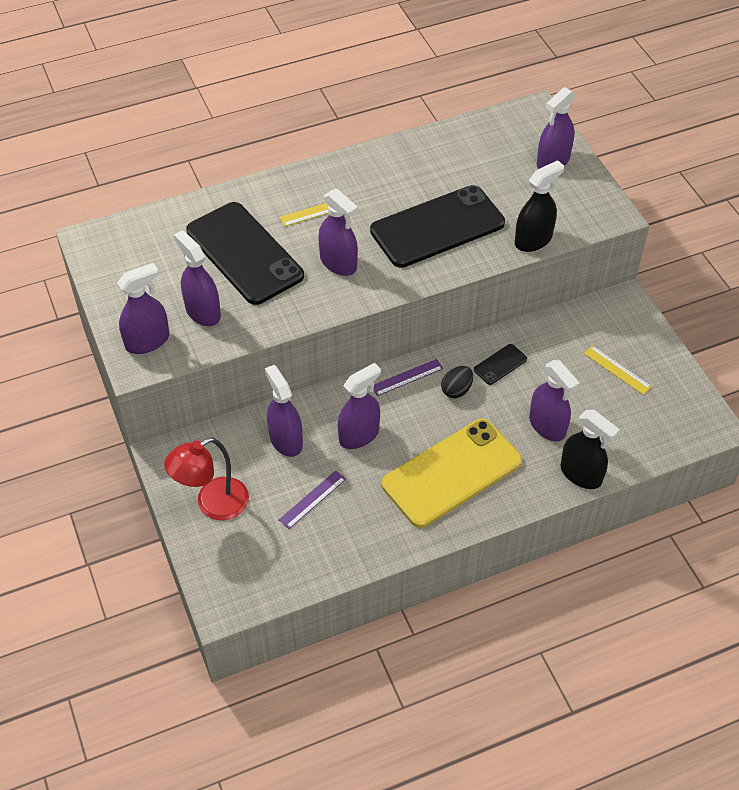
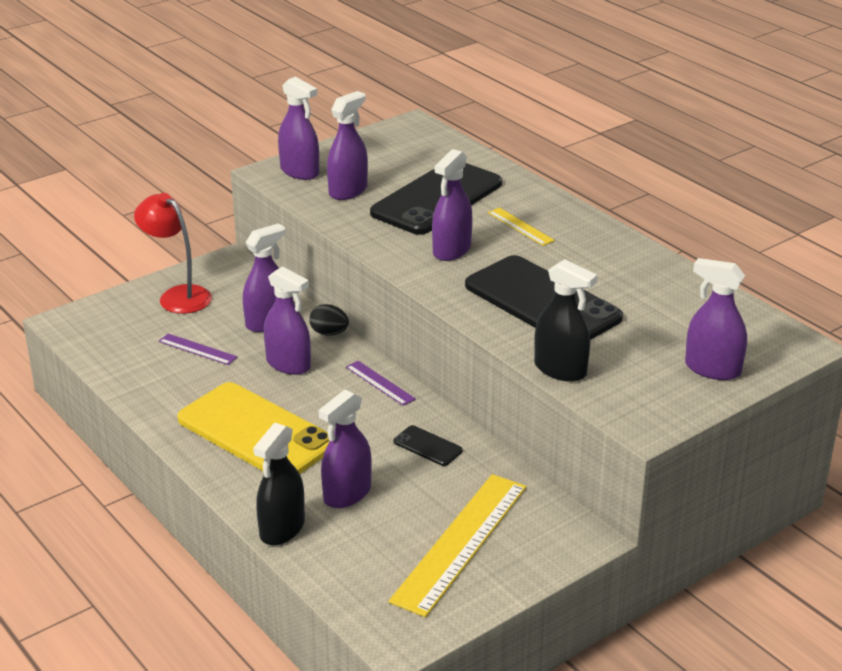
camera: 75 degrees right, 20 degrees down
(456, 390) = (375, 419): black egg -> black egg (329, 333)
(617, 370) = (460, 542): yellow ruler -> yellow ruler, size x2.14

